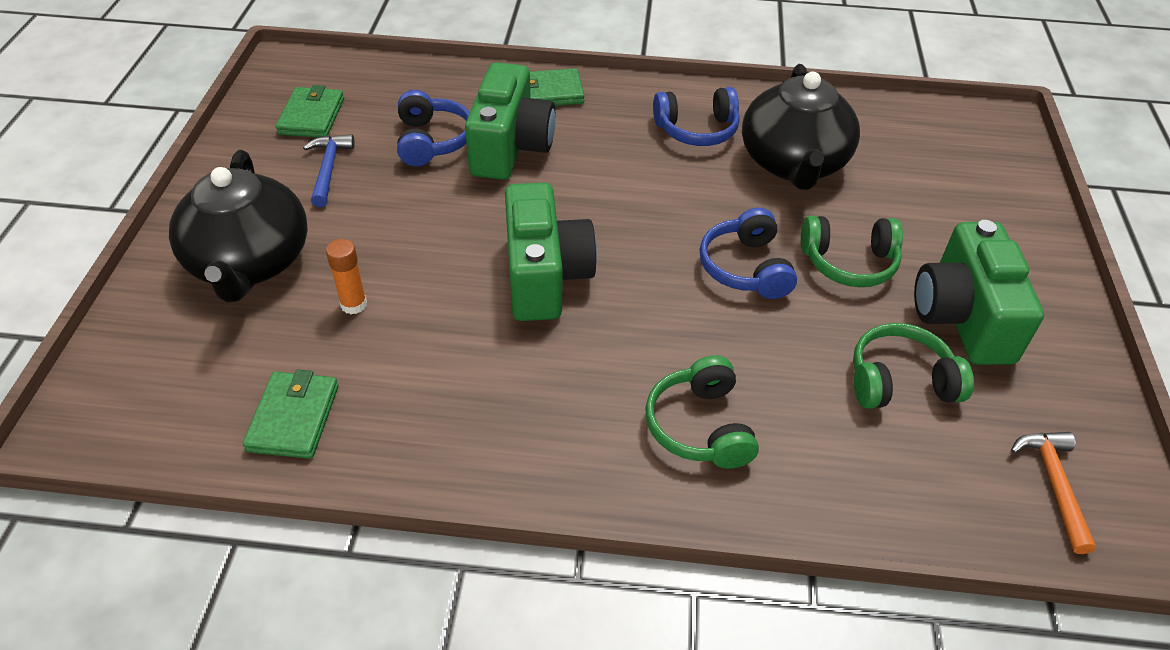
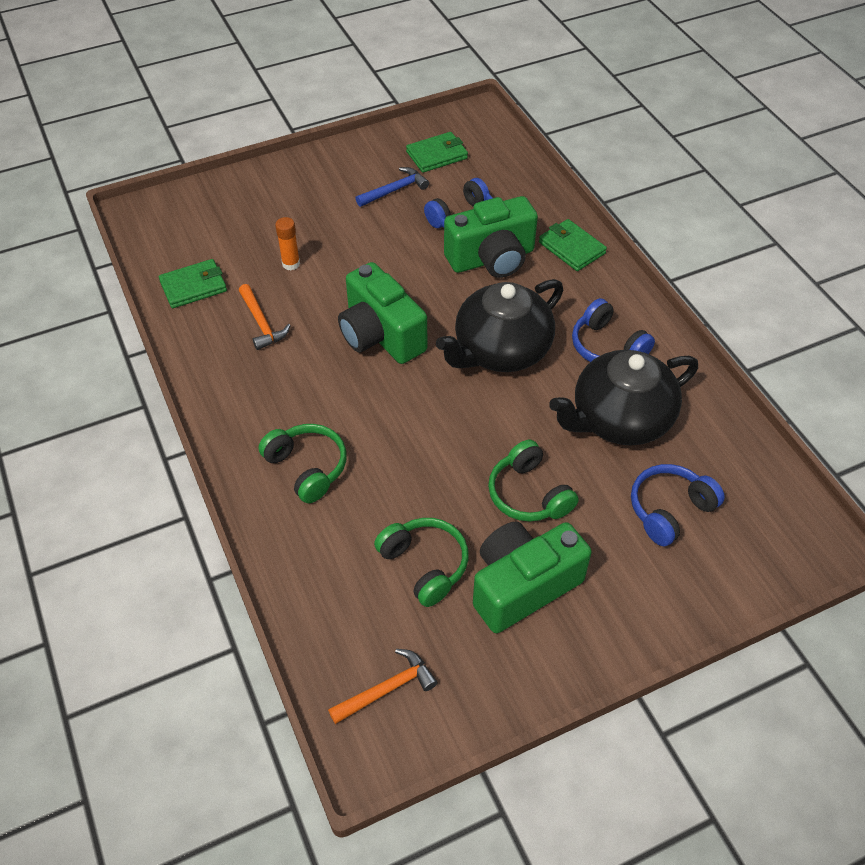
camera: 60 degrees right, 5 degrees up
(249, 263) = (290, 205): black teapot -> black teapot (500, 350)
(428, 374) = (261, 323): none -> orange hammer
(544, 276) = (380, 335): green camera -> green camera turned 90 degrees clockwise
(700, 426) = (307, 468): green headphones -> green headphones turned 90 degrees clockwise
(746, 268) = (473, 435): blue headphones -> blue headphones (670, 510)

